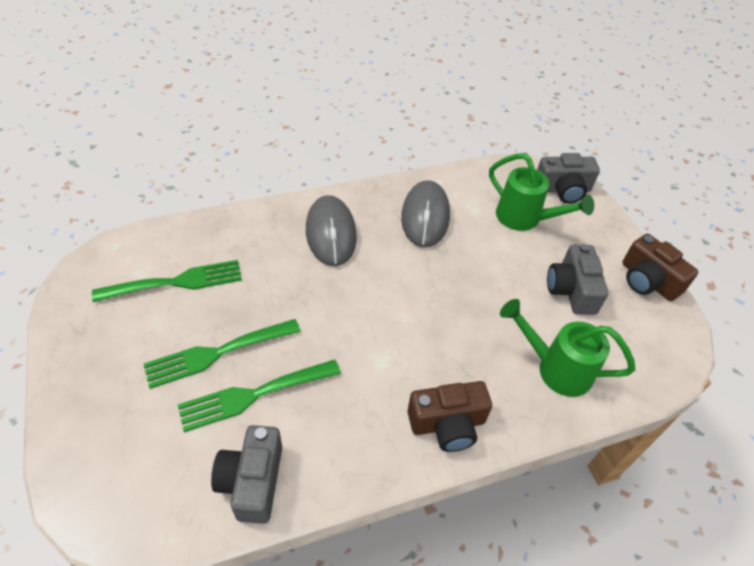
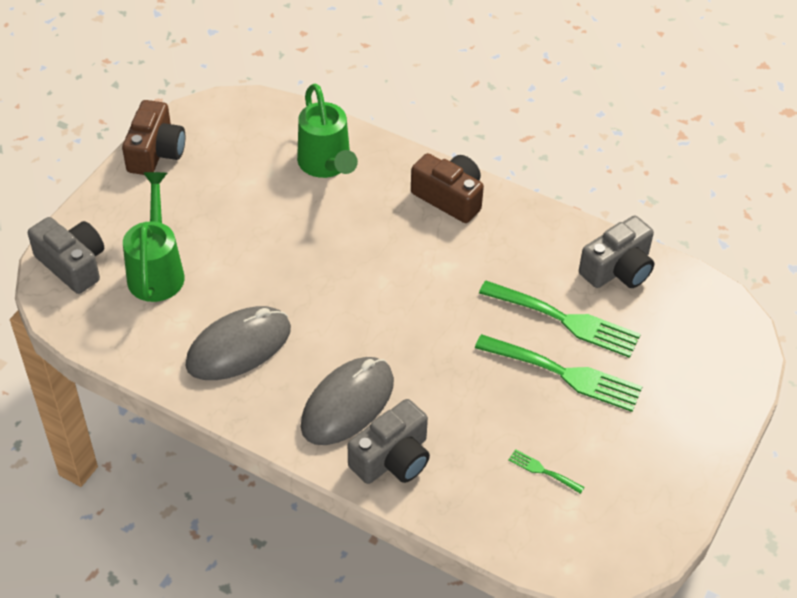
camera: 130 degrees left, 0 degrees up
(176, 282) = (542, 471): green fork -> green fork, size x0.45
(571, 290) = (224, 193): grey camera -> grey camera (392, 458)

